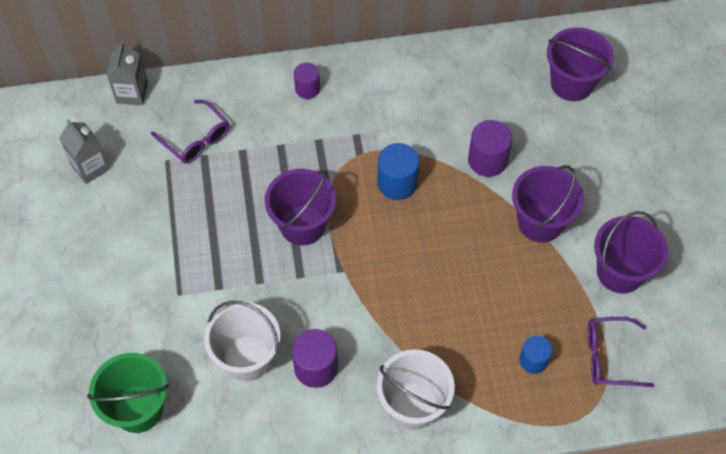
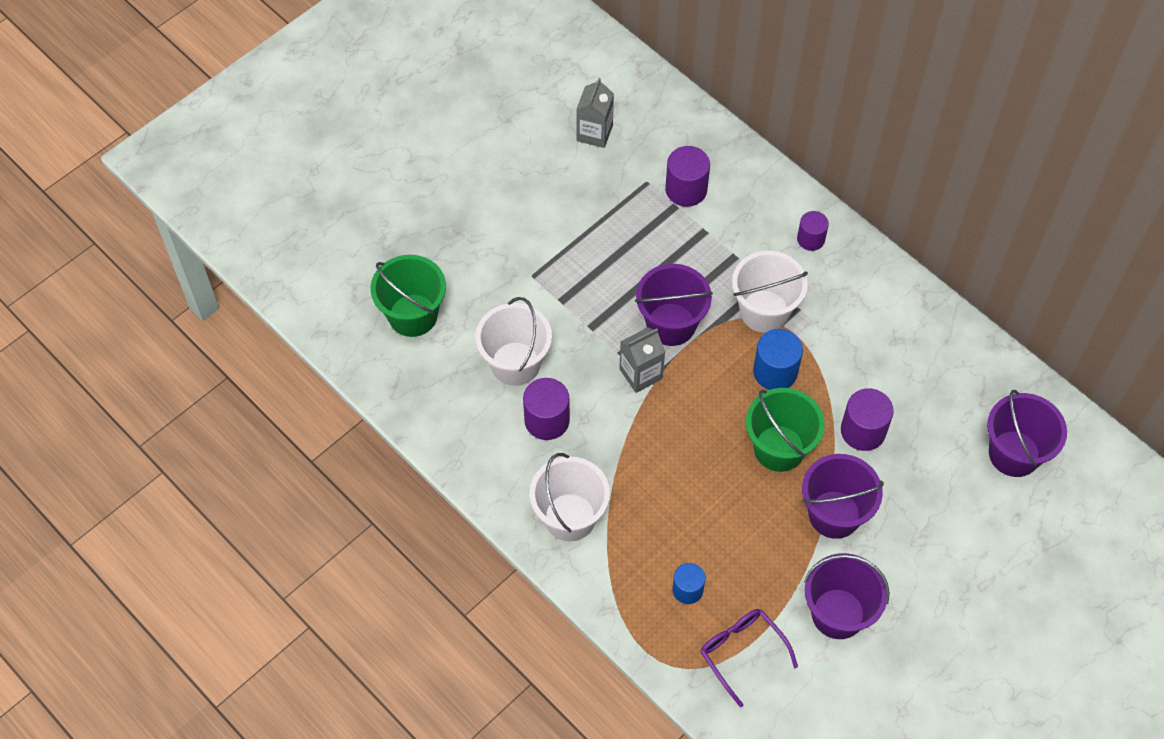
camera: 55 degrees right, 0 degrees up
(132, 93) = (689, 112): grey carton -> grey carton (640, 374)
(196, 139) = (686, 189): purple glasses -> purple cylinder
(342, 157) = (764, 311): none -> white bucket
(461, 222) = (779, 448): none -> green bucket

